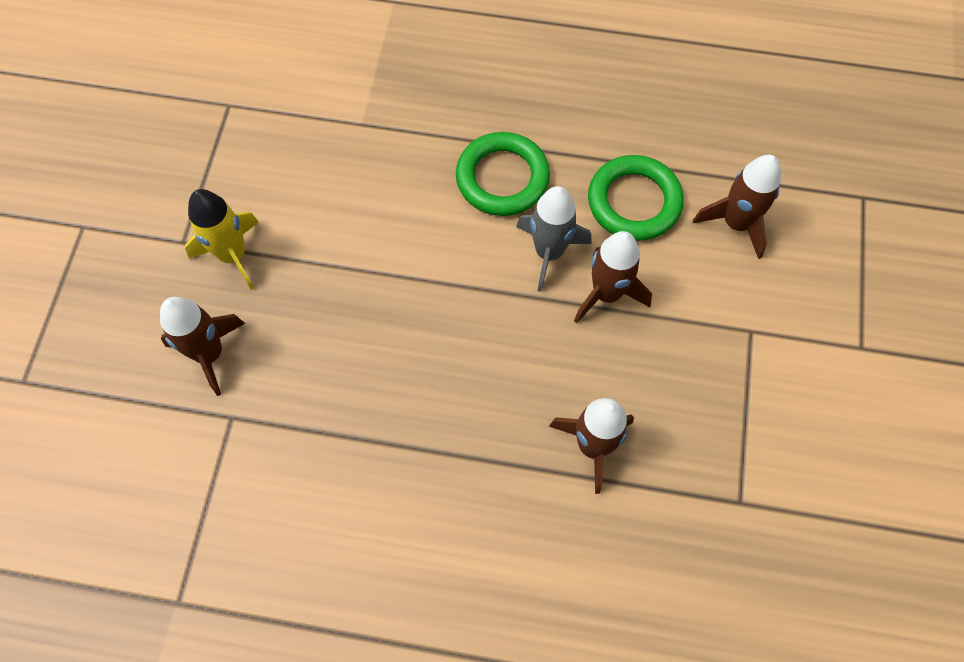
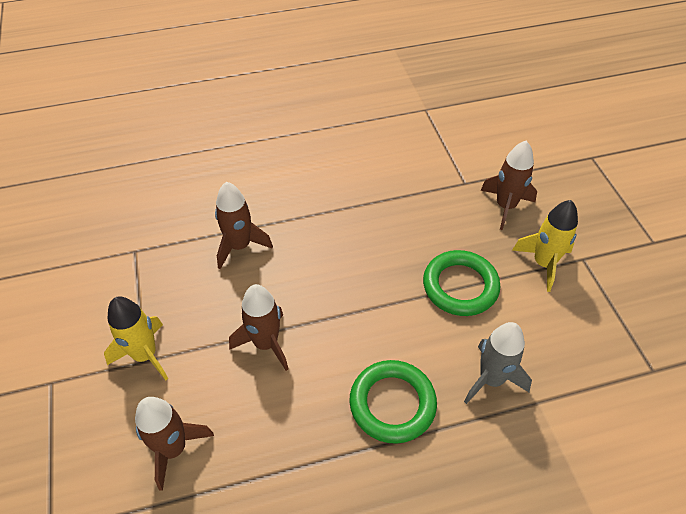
camera: 155 degrees right, 15 degrees down
(549, 252) = (323, 356): grey rocket -> grey rocket (491, 379)
(634, 202) = (271, 431): green ring -> green ring (460, 286)
(749, 337) = (145, 355): none -> yellow rocket

